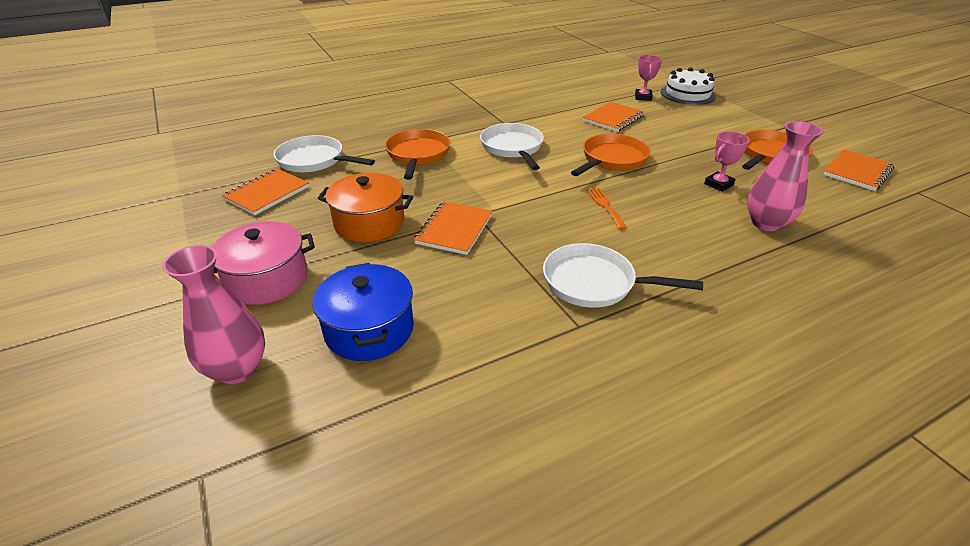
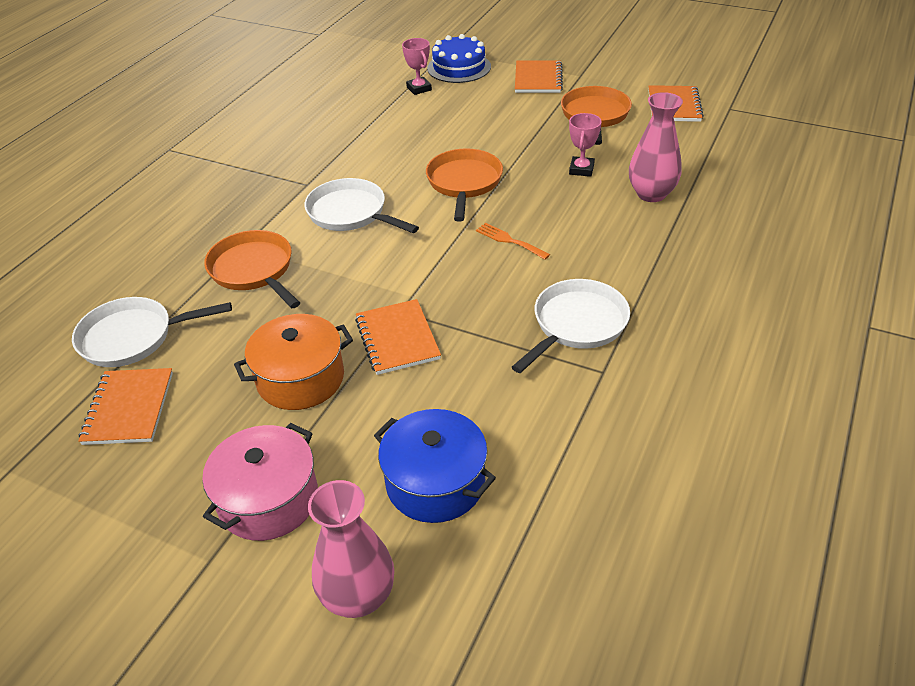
camera: 35 degrees left, 5 degrees up
(595, 283) = (576, 325): white pan -> white pan turned 150 degrees clockwise
(613, 118) = (416, 130): orange notebook -> orange notebook (538, 79)
(687, 94) = (459, 67): white cake -> blue cake

